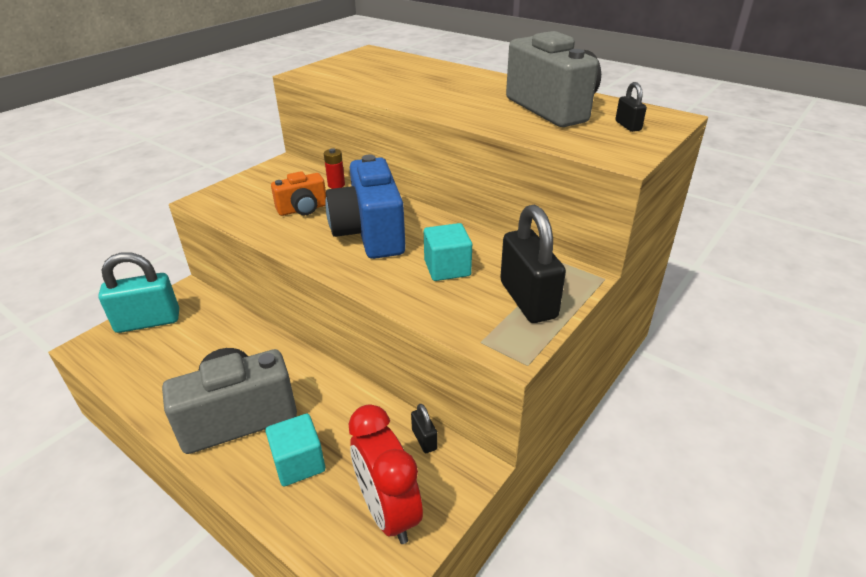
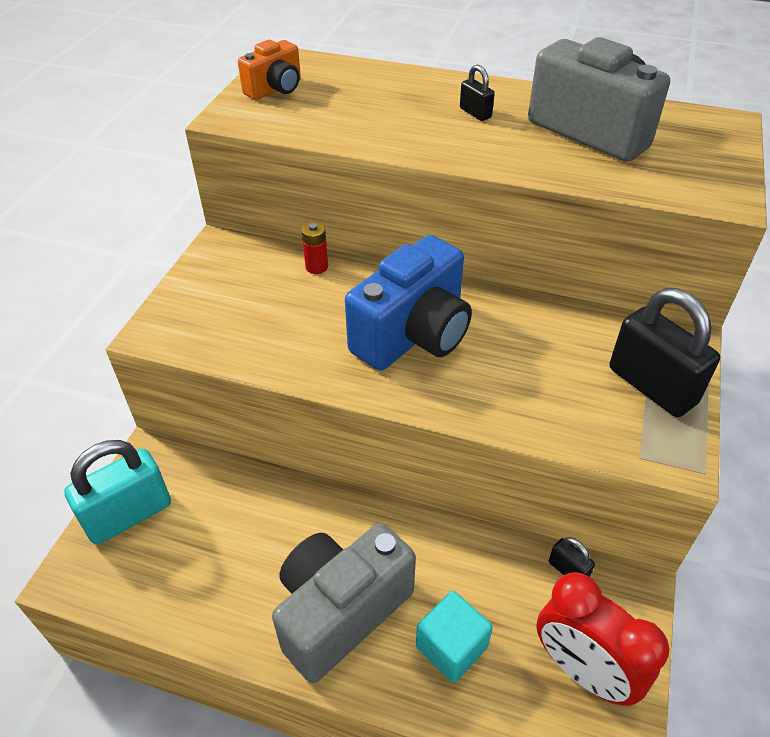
camera: 20 degrees left, 10 degrees up
(303, 209) = (302, 317): orange camera -> orange camera (275, 89)
(370, 234) = (413, 335): blue camera -> blue camera turned 105 degrees counterclockwise
(447, 268) = (538, 364): turquoise cube -> none
(628, 126) = (694, 145): black padlock -> black padlock (475, 113)

